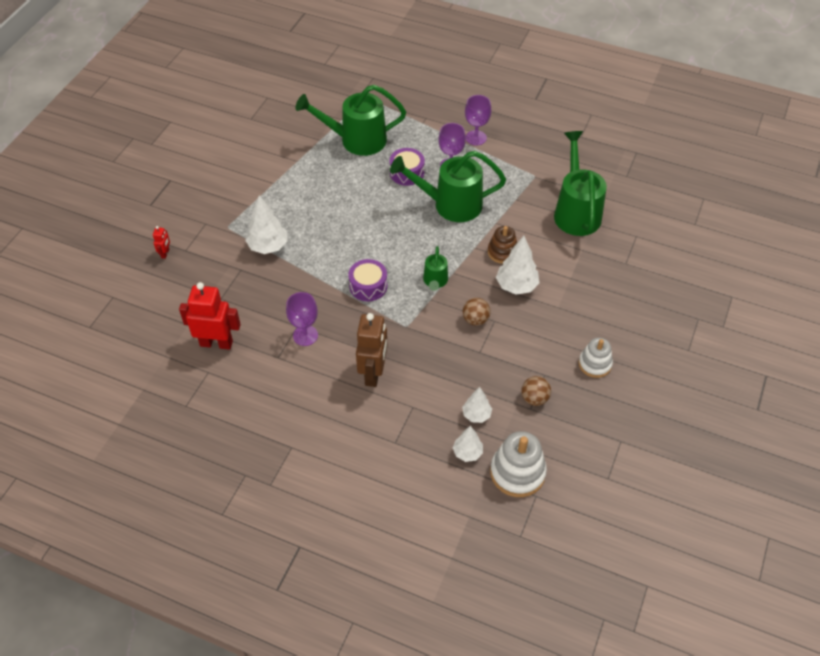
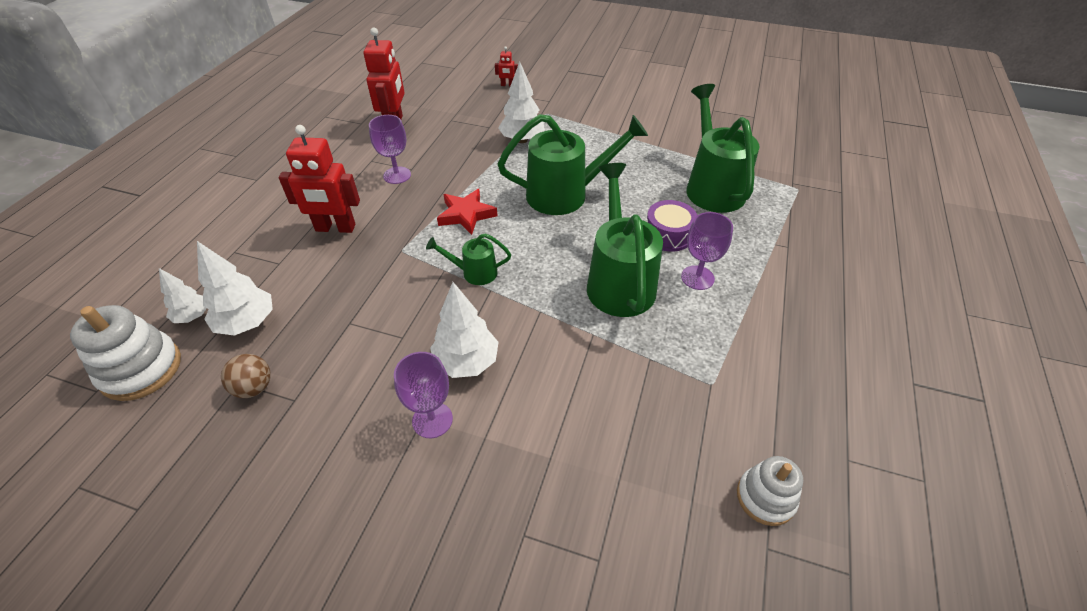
camera: 85 degrees right, 5 degrees down
(368, 286) = (466, 215): purple drum -> red star
(373, 373) = (335, 228): brown robot -> red robot
(475, 320) = (405, 316): brown ball -> none
(476, 138) = (771, 304): purple goblet -> purple goblet (432, 420)
(476, 415) = (247, 323): white tree -> white tree, size x1.60
(502, 252) = (533, 343): brown stacking toy -> none
(576, 211) = (643, 448): green watering can -> green watering can (566, 194)
(595, 364) = (298, 472): white stacking toy -> white stacking toy (765, 497)

